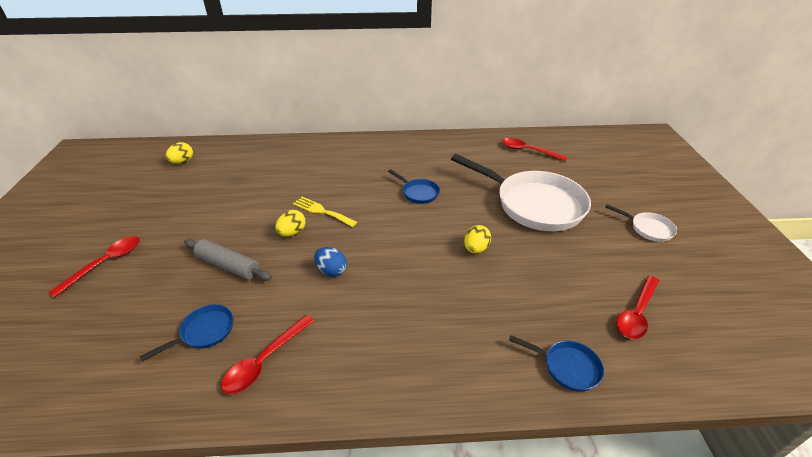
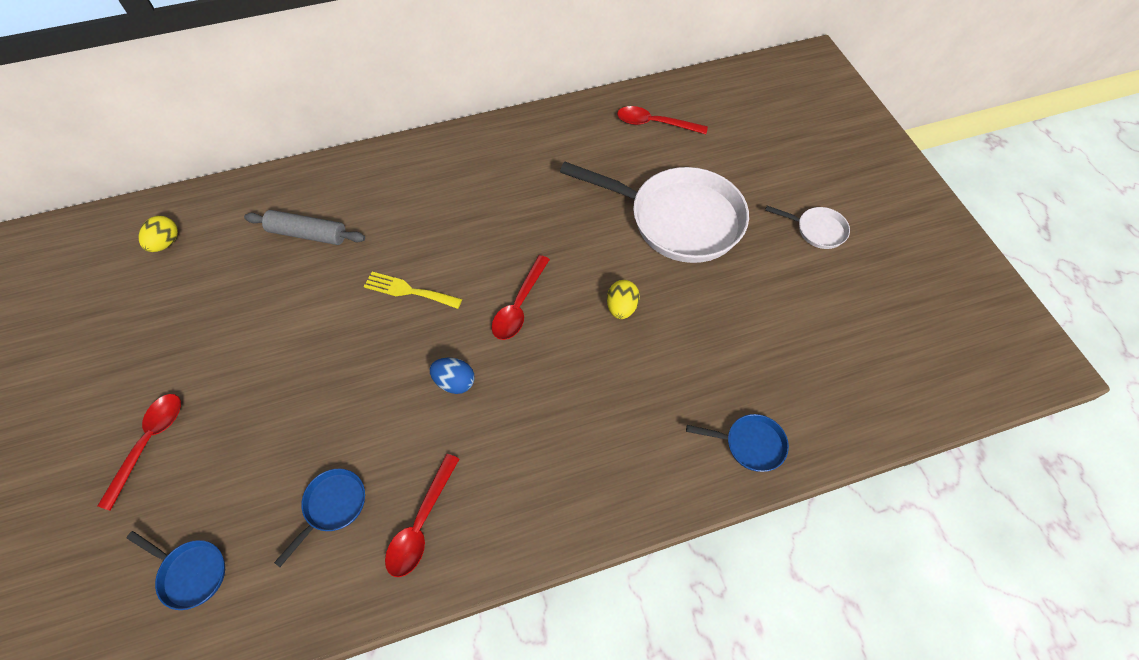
camera: 15 degrees left, 20 degrees up
(228, 266) = (319, 406): grey rolling pin -> grey rolling pin (308, 234)
(292, 233) = (382, 335): yellow egg -> none
(418, 193) = (527, 231): blue pan -> blue pan (191, 573)
(636, 313) = (813, 358): red spoon -> red spoon (519, 306)

